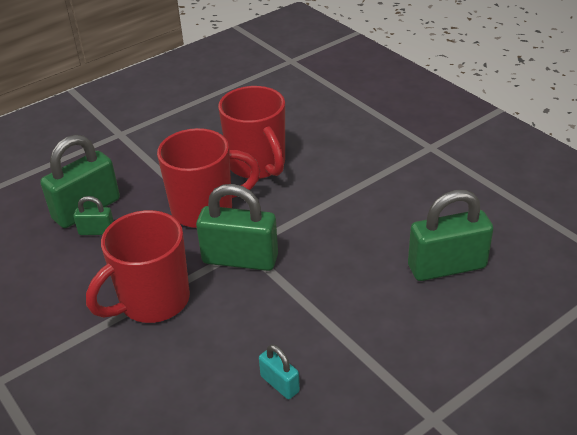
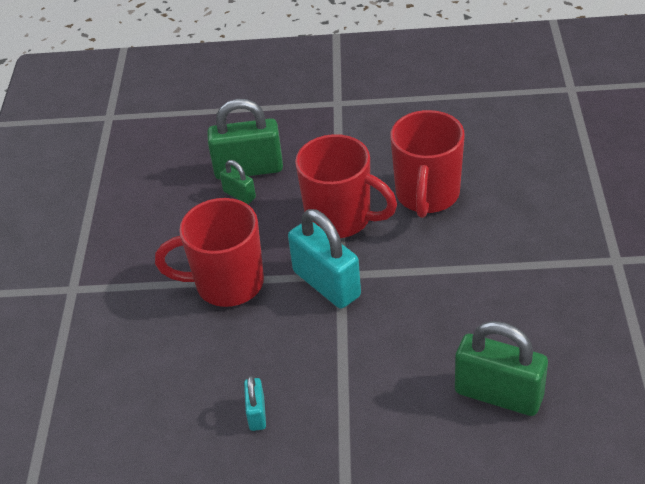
camera: 40 degrees right, 5 degrees up
(240, 259) = (326, 284): green padlock -> turquoise padlock

